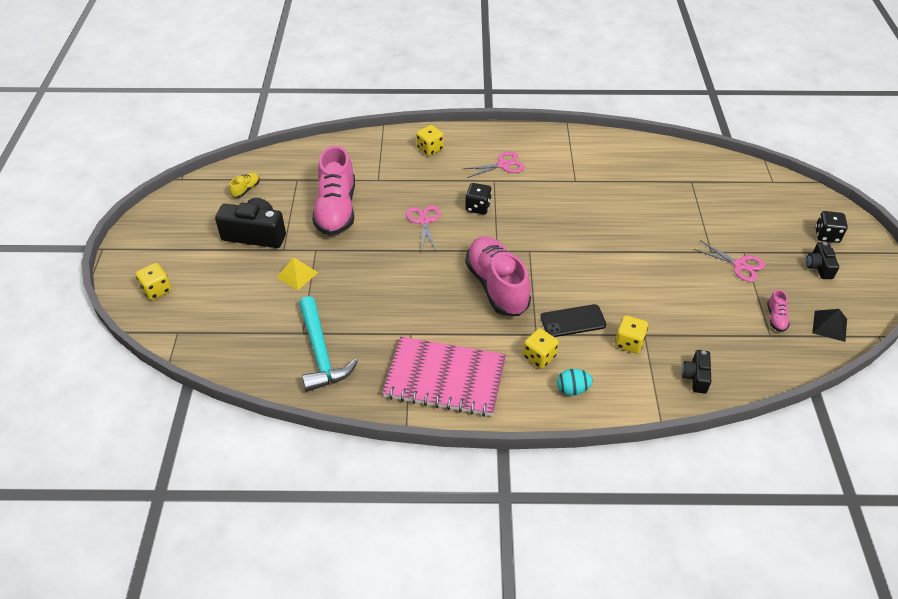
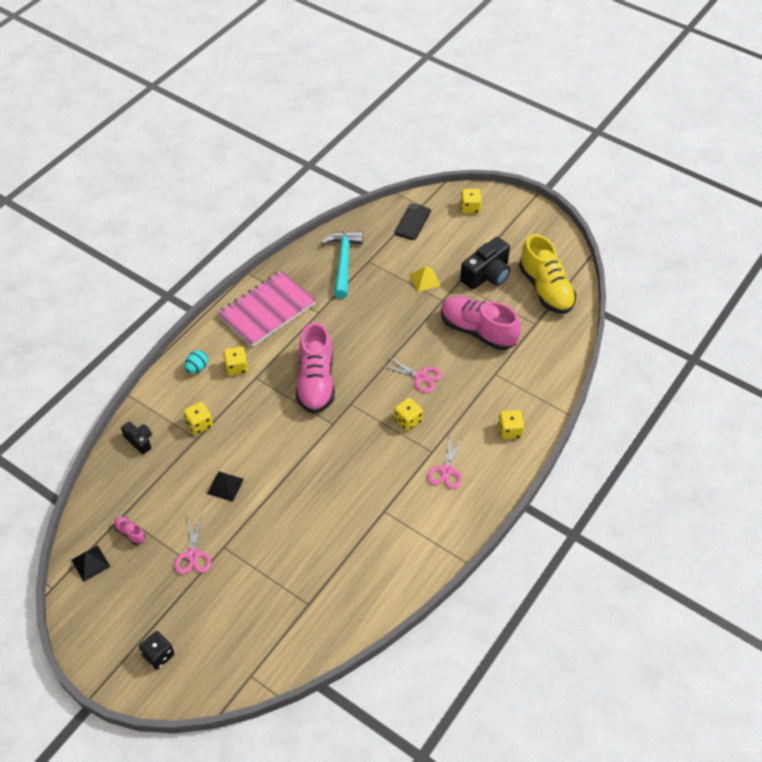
camera: 125 degrees right, 5 degrees up
(246, 189) = (545, 289): yellow shoe -> yellow shoe, size x2.49
(320, 353) = (343, 262): turquoise hammer -> turquoise hammer turned 75 degrees clockwise
(478, 207) = (408, 420): black dice -> yellow dice
(497, 286) = (316, 382): pink shoe -> pink shoe turned 75 degrees clockwise
(573, 321) = (246, 405): black phone -> black phone (412, 222)
(663, 284) = (225, 486): none -> black pyramid
(740, 265) = (193, 555): pink scissors -> pink scissors turned 75 degrees counterclockwise
(819, 267) = (138, 613): black camera -> none

